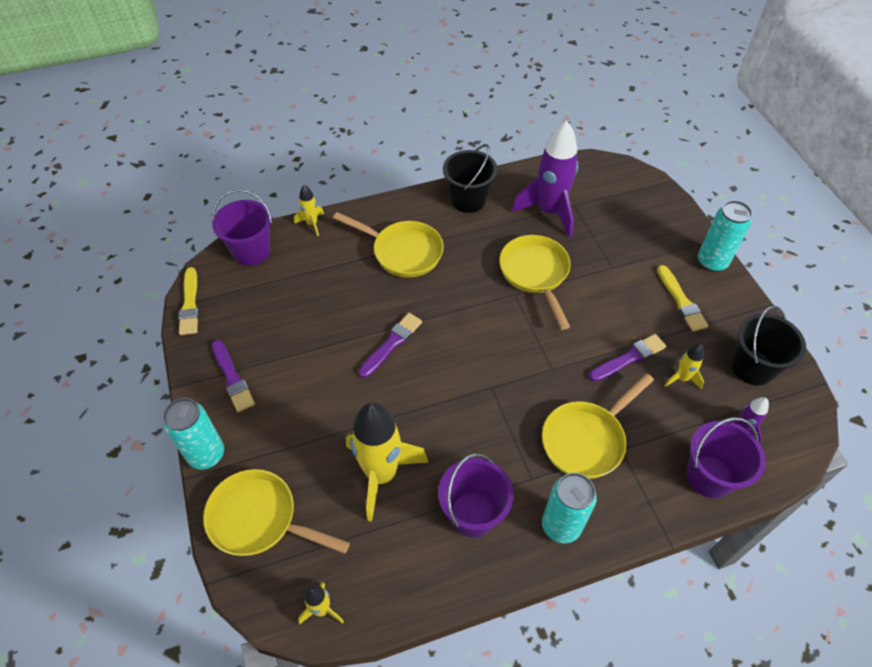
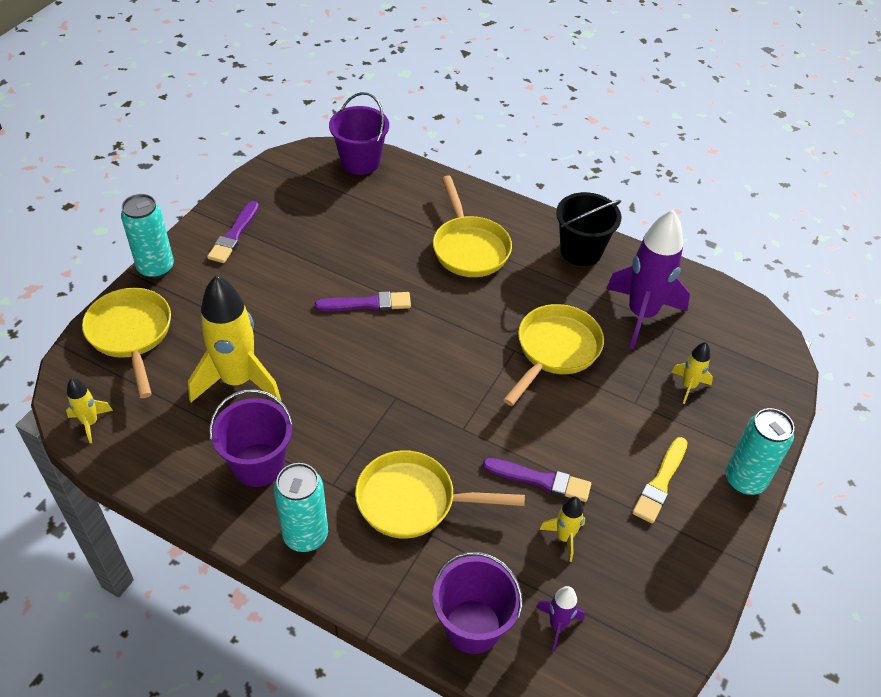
camera: 45 degrees right, 5 degrees down
(190, 304) = (273, 166): yellow brush -> none
(312, 224) = (429, 175): yellow rocket -> yellow rocket (688, 386)
(752, 367) = (647, 593): black bucket -> none

